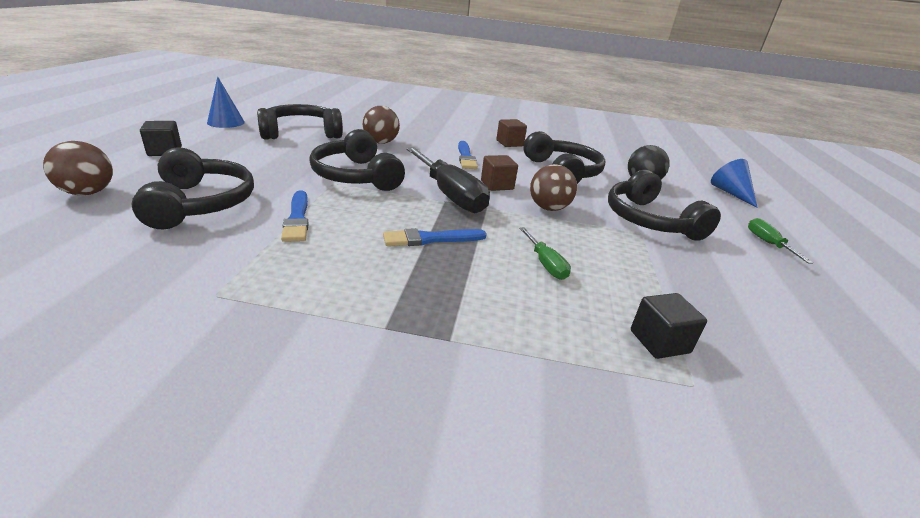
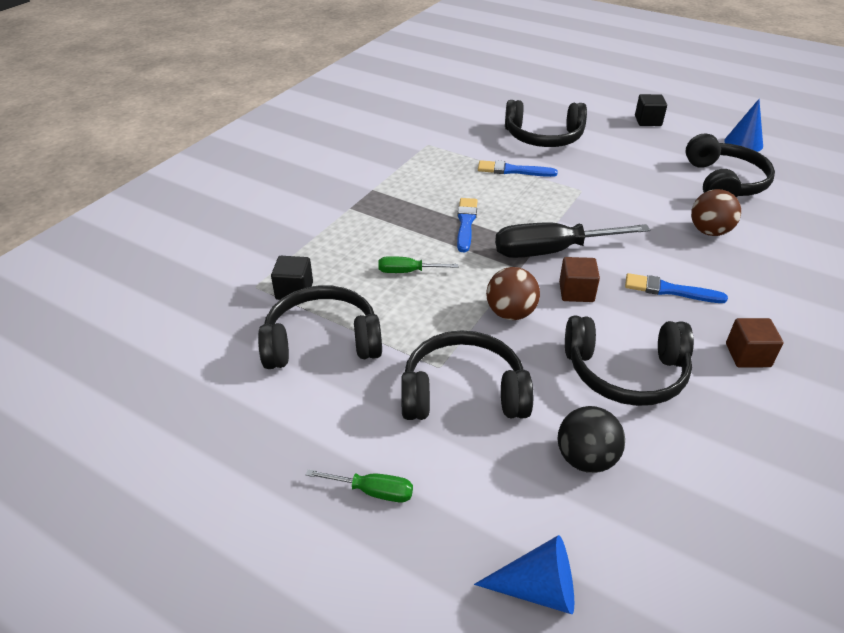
camera: 115 degrees right, 10 degrees up
(88, 192) = (564, 104): brown ball -> none
(356, 176) = (598, 203): black headphones -> black headphones (322, 341)

